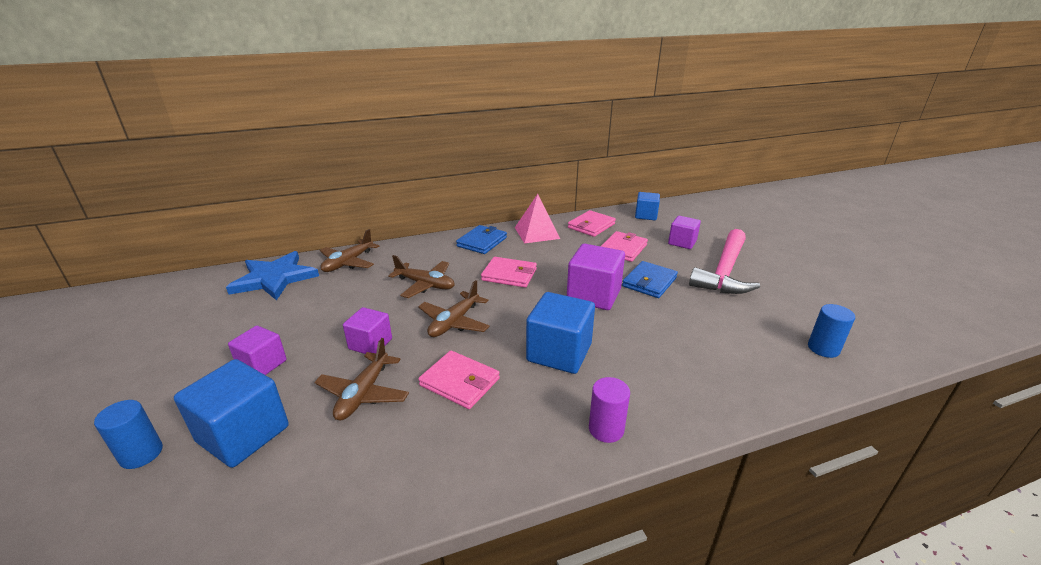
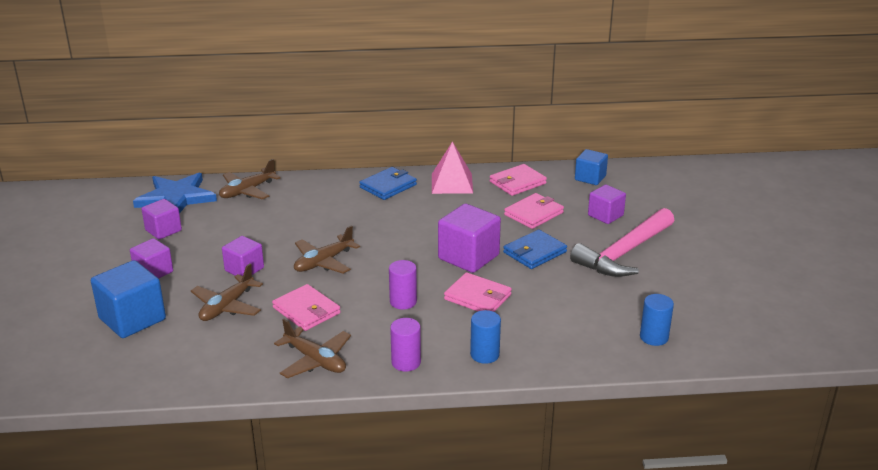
camera: 15 degrees right, 0 degrees up
(141, 454) = (62, 319): blue cylinder -> blue cylinder (484, 354)
(266, 314) = (163, 230): none -> purple cube
(425, 284) = (312, 223): brown plane -> brown plane (315, 360)
(509, 274) = (397, 225): pink wallet -> pink wallet (477, 297)
(559, 353) = (403, 302): blue cube -> purple cylinder

